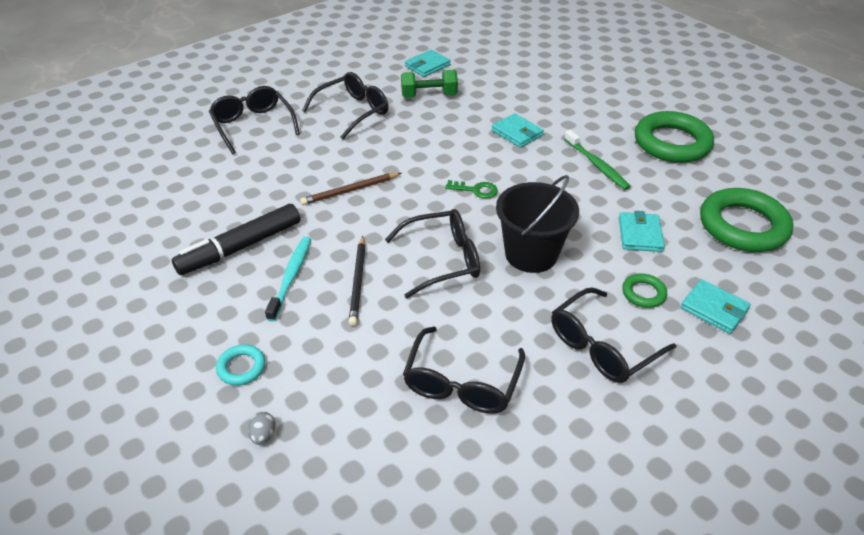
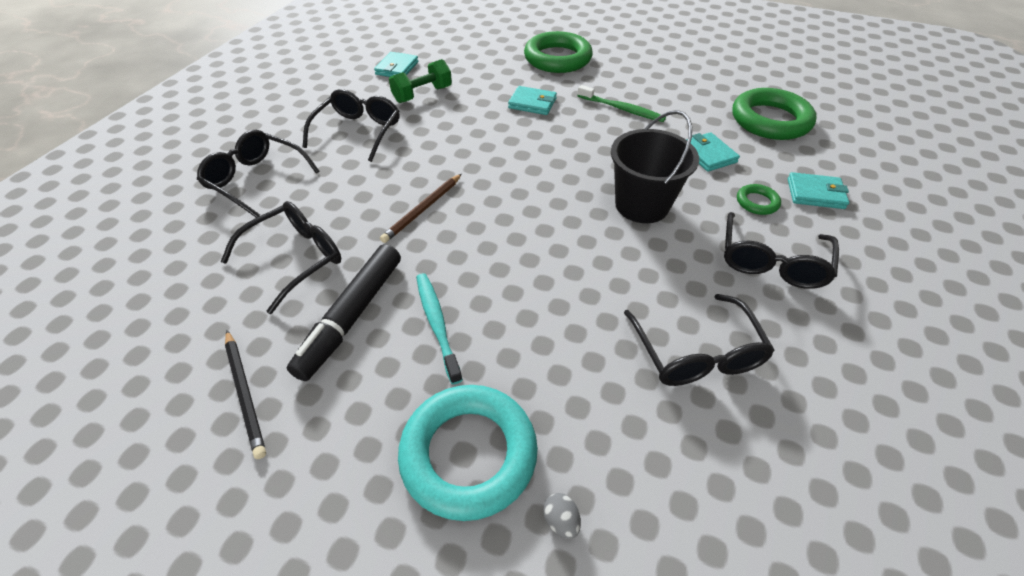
camera: 30 degrees left, 5 degrees up
(241, 367) = (468, 454): turquoise ring -> turquoise ring, size x2.20
(358, 282) = (512, 298): black pencil -> black pencil (245, 393)
(443, 259) = (572, 241): black glasses -> black glasses (296, 258)
(476, 190) = (543, 165): green key -> none
(672, 143) = (660, 73): green ring -> green ring (557, 58)

